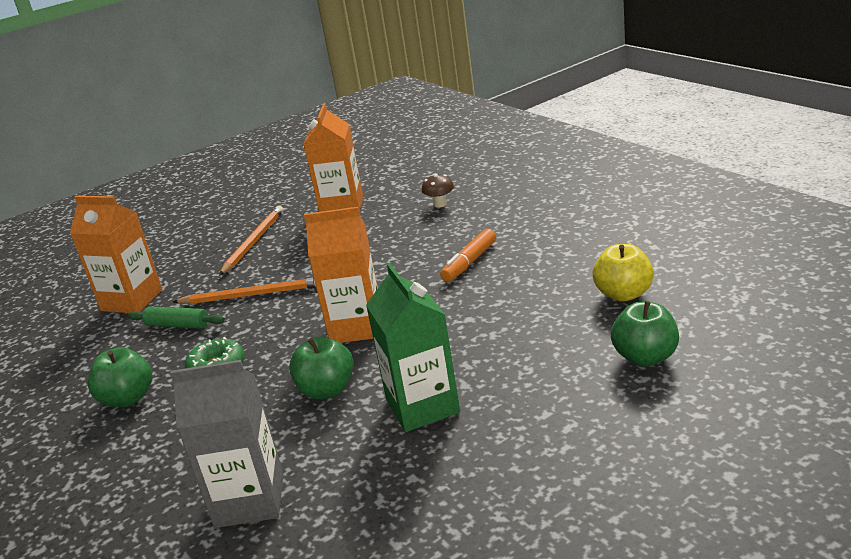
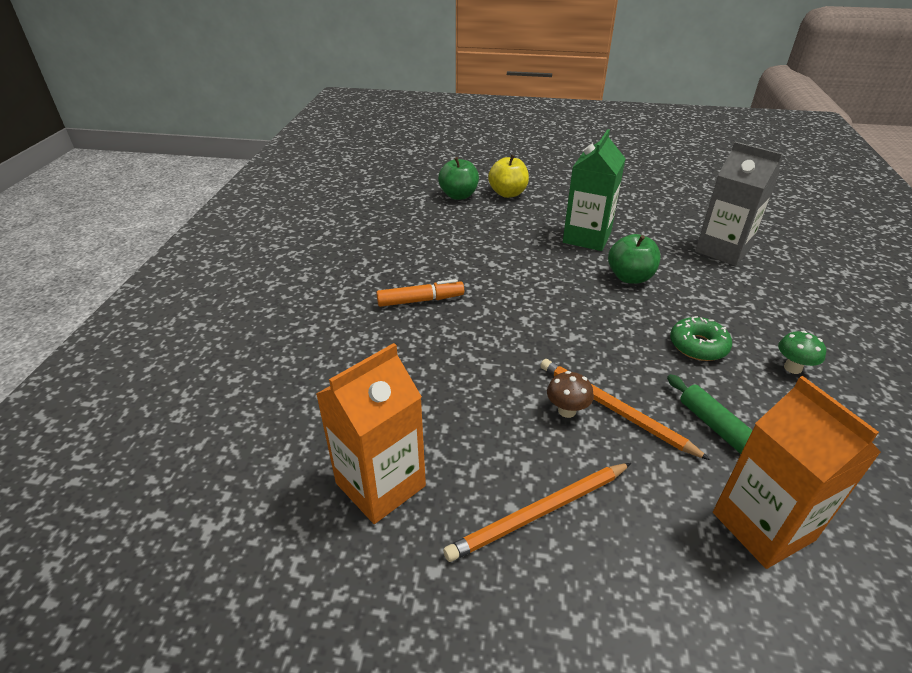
camera: 140 degrees left, 10 degrees up
(128, 398) = (792, 368): green apple -> green mushroom
(356, 327) = (563, 306): orange carton -> none
(440, 204) = (319, 384): brown mushroom -> brown mushroom (567, 411)
(623, 294) = (402, 221): yellow apple -> yellow apple (508, 193)

